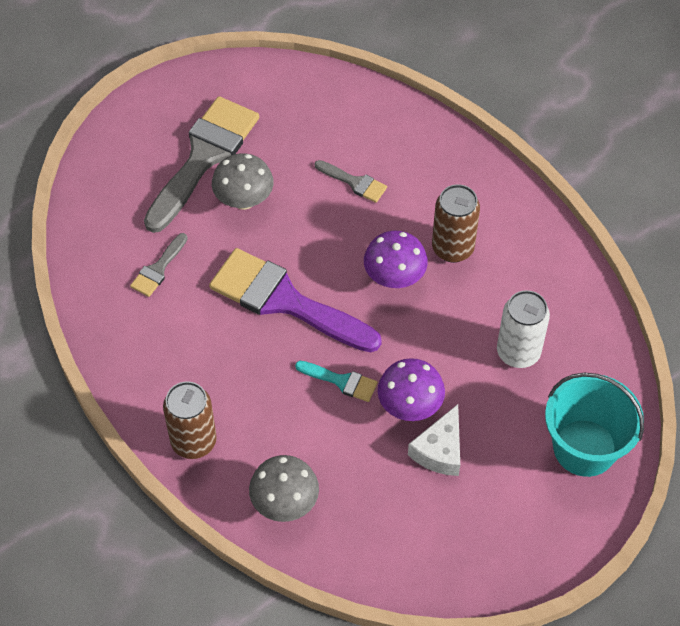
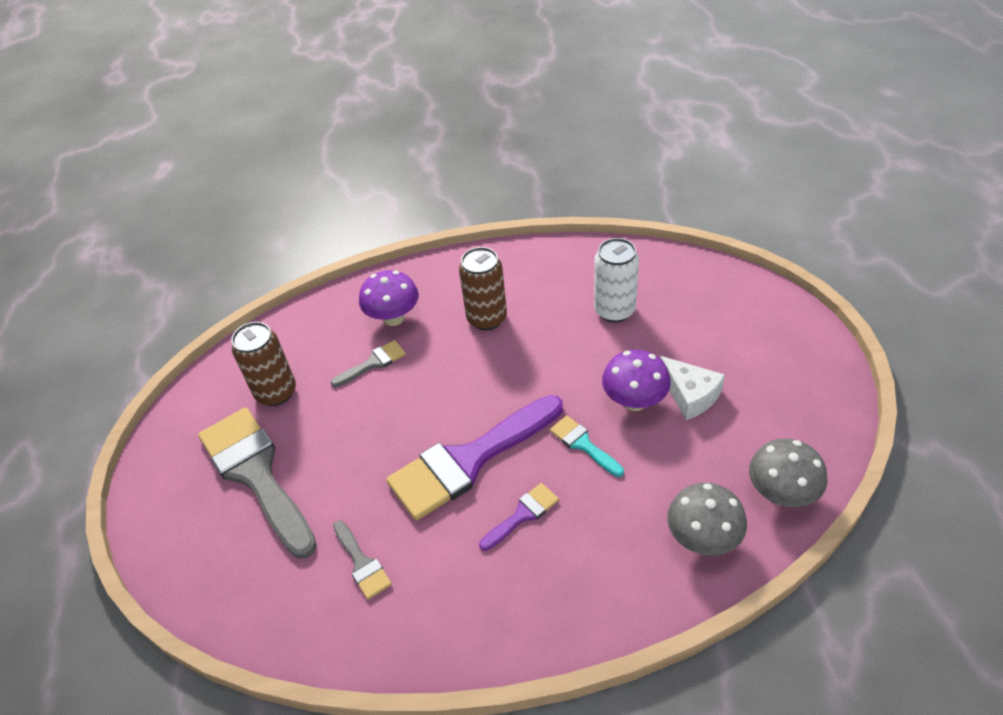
camera: 60 degrees left, 10 degrees down
(194, 441) = (595, 601): brown can -> brown can (276, 392)
(244, 200) = (331, 456): grey mushroom -> grey mushroom (781, 494)
(249, 362) = (522, 515): none -> purple brush
(341, 381) = (583, 444): turquoise brush -> turquoise brush turned 90 degrees counterclockwise
(394, 278) = (493, 368): purple mushroom -> purple mushroom (393, 318)
(584, 448) = (725, 300): turquoise bucket -> none

